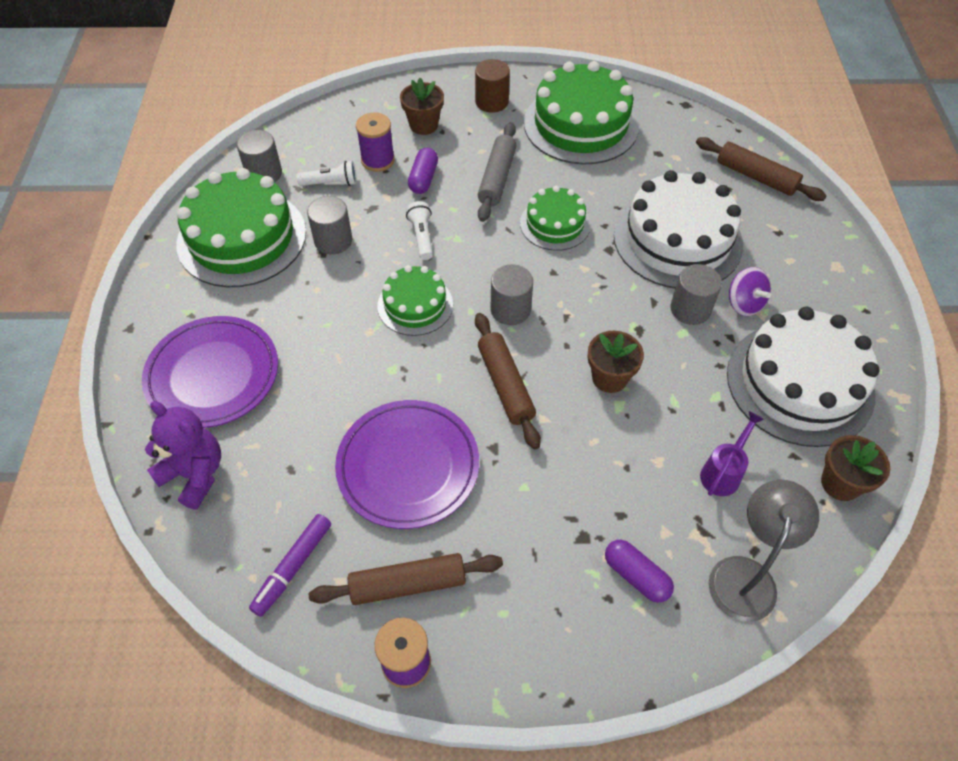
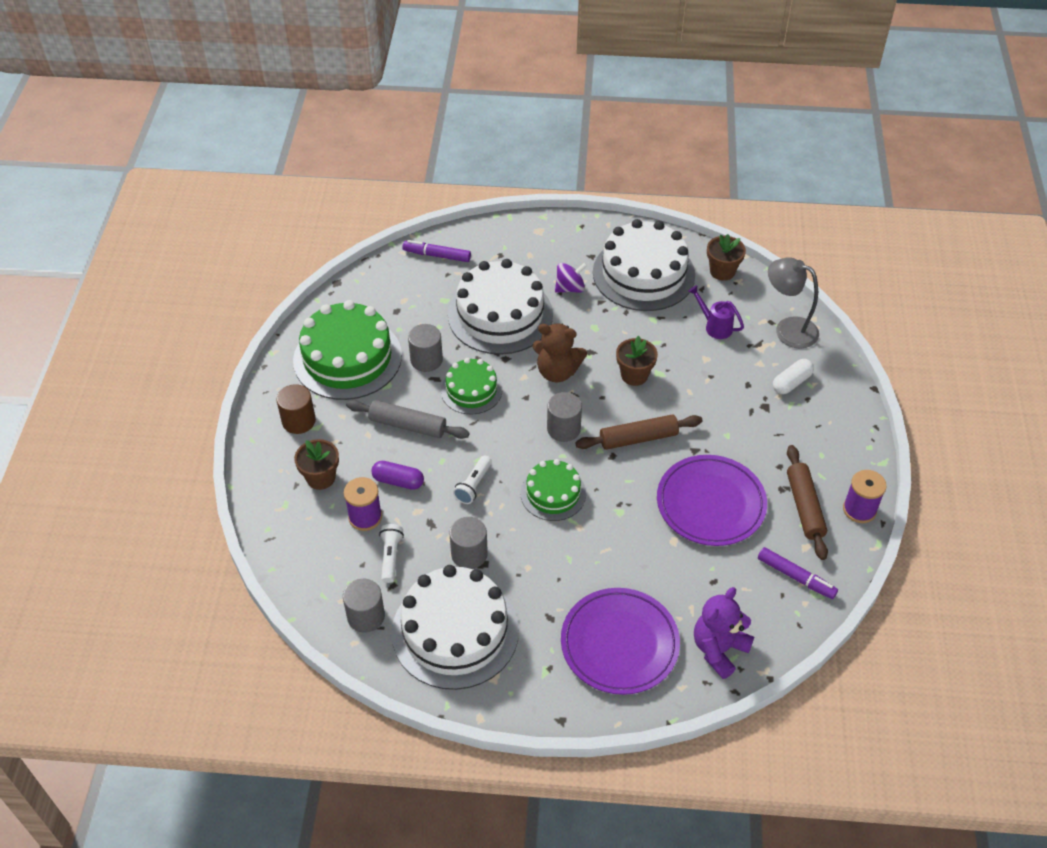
camera: 85 degrees left, 5 degrees down
(242, 238) = (455, 631): green cake -> white cake
(422, 237) = (473, 485): white flashlight -> white flashlight turned 60 degrees counterclockwise
(598, 298) = (557, 372): none -> brown teddy bear
(636, 576) = (791, 382): purple capsule -> white capsule
(690, 309) = (572, 319): grey cylinder -> grey cylinder (426, 360)
(756, 177) = (437, 255): brown rolling pin -> purple marker

